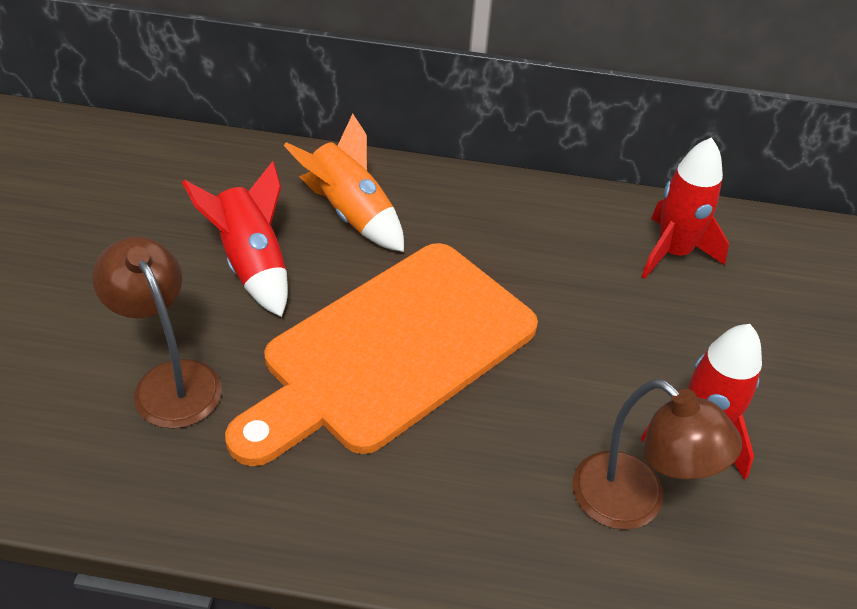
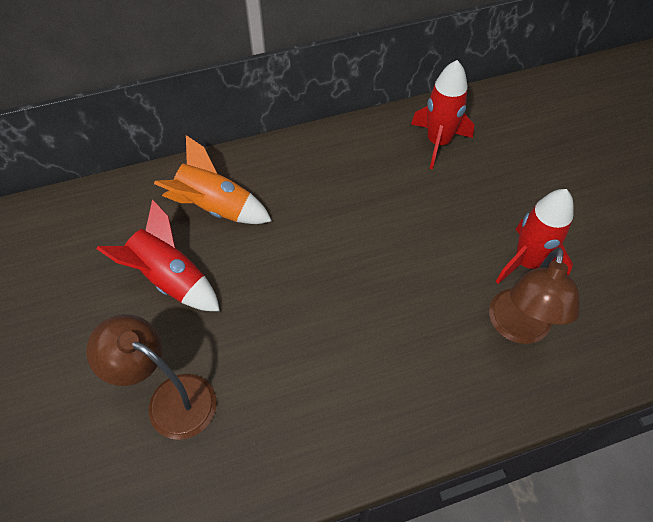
camera: 25 degrees left, 10 degrees up
(391, 351) = (308, 299): orange cutting board -> none
(634, 503) = (517, 328): brown lamp -> brown lamp turned 90 degrees clockwise

